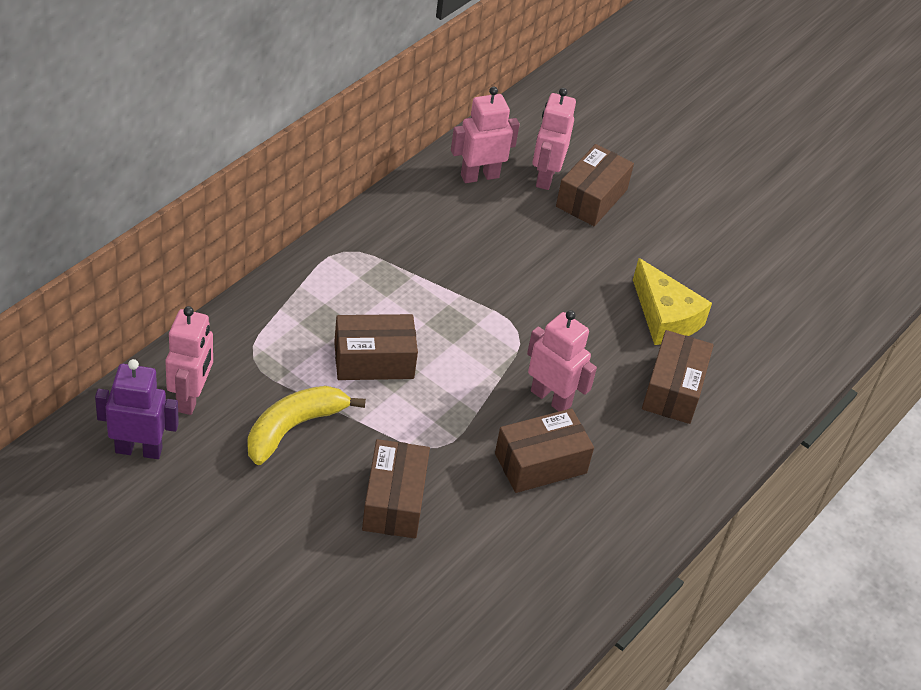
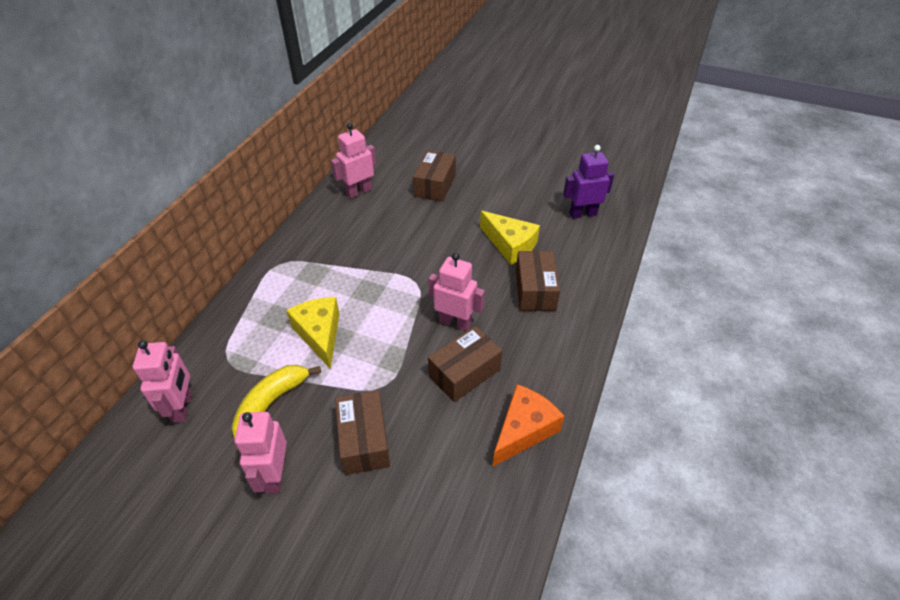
camera: 10 degrees left, 0 degrees up
(139, 449) = (144, 466): purple robot -> purple robot (582, 214)
(374, 360) = (319, 334): brown box -> yellow cheese
(545, 177) = (401, 181): pink robot -> pink robot (275, 475)
(588, 550) = (523, 430): none -> orange cheese

